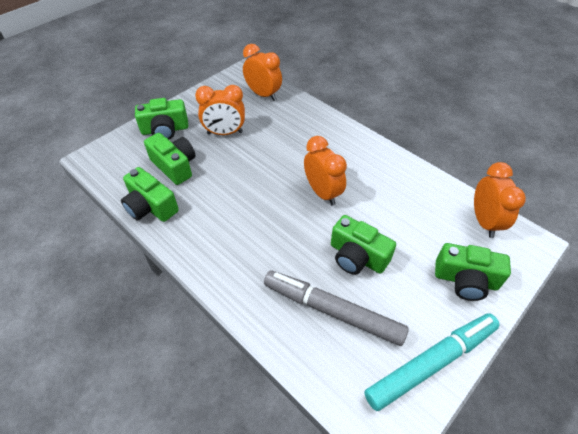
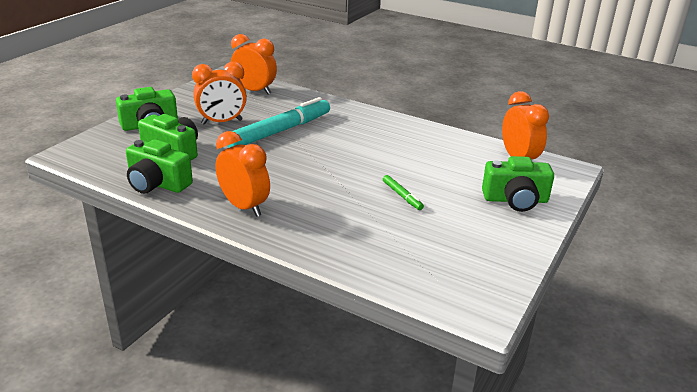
camera: 15 degrees left, 20 degrees down
(322, 192) = (348, 155): orange clock -> orange clock (244, 207)
(332, 311) = (391, 236): grey marker -> none
(357, 256) = (402, 196): green camera -> green marker
(431, 362) = (503, 257): turquoise marker -> turquoise marker (280, 131)

